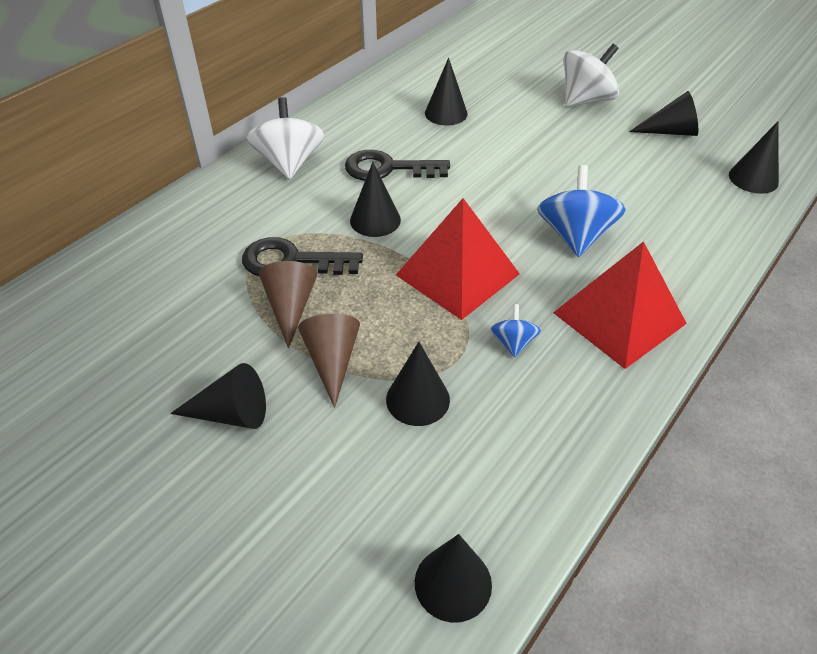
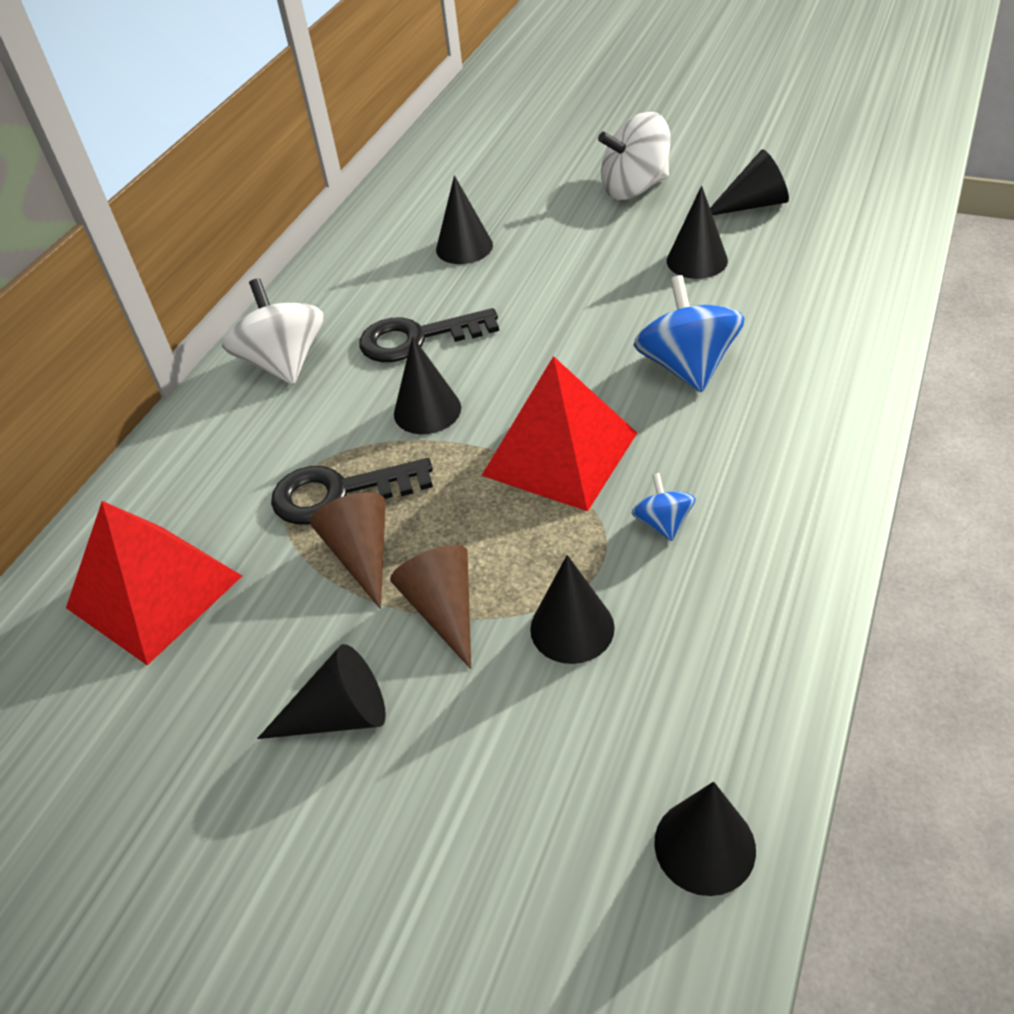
camera: 10 degrees left, 0 degrees up
(586, 100) = (634, 188): white spinning top -> white spinning top turned 150 degrees counterclockwise
(619, 318) = (779, 456): red pyramid -> red pyramid (154, 591)
(753, 178) = (872, 240): black cone -> black cone (697, 260)

